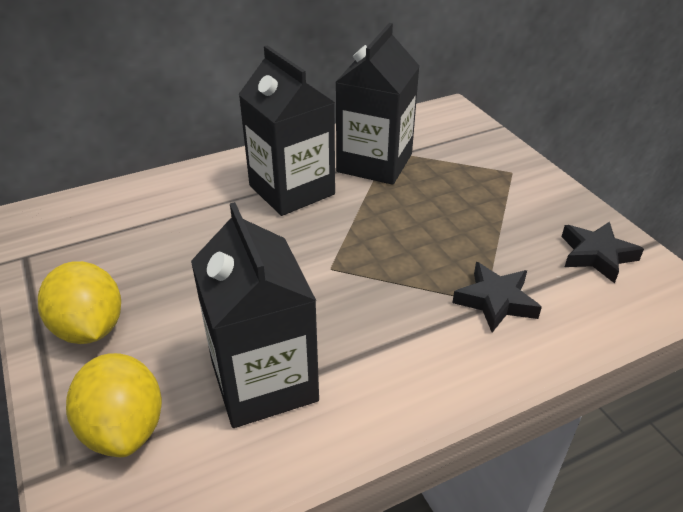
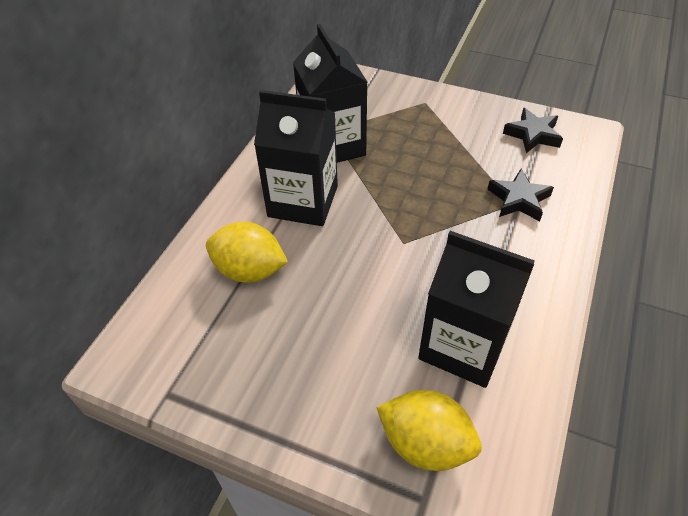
camera: 40 degrees left, 10 degrees up
(90, 328) = (305, 403): yellow lemon -> yellow lemon (249, 271)

